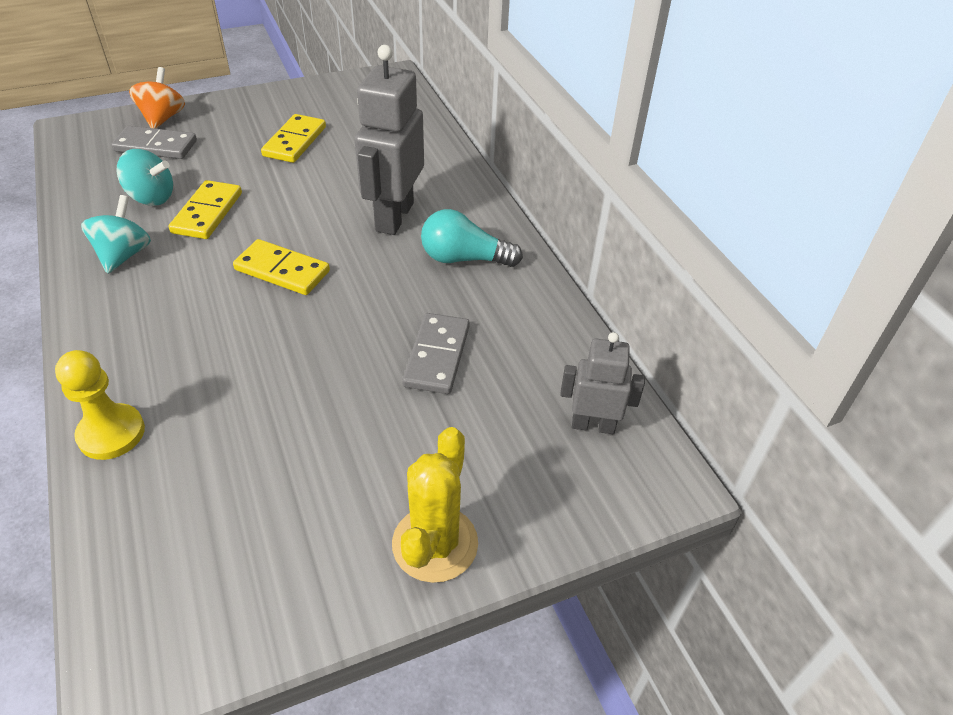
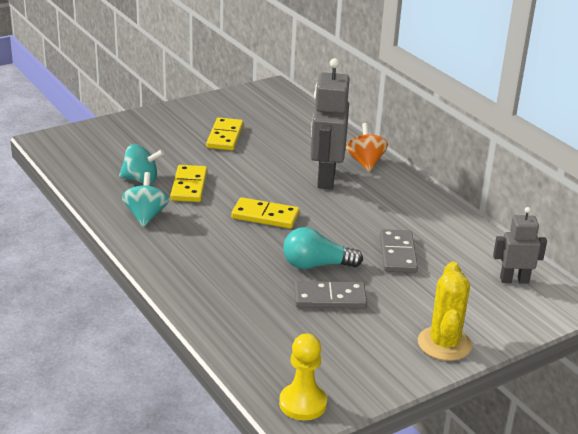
camera: 10 degrees left, 15 degrees down
(111, 433) = (207, 312): yellow pawn -> yellow pawn (303, 403)
(155, 146) = (120, 147): grey domino -> grey domino (330, 298)
(163, 118) = (113, 128): orange spinning top -> orange spinning top (365, 162)
(464, 258) = (388, 199): turquoise light bulb -> turquoise light bulb (316, 265)

